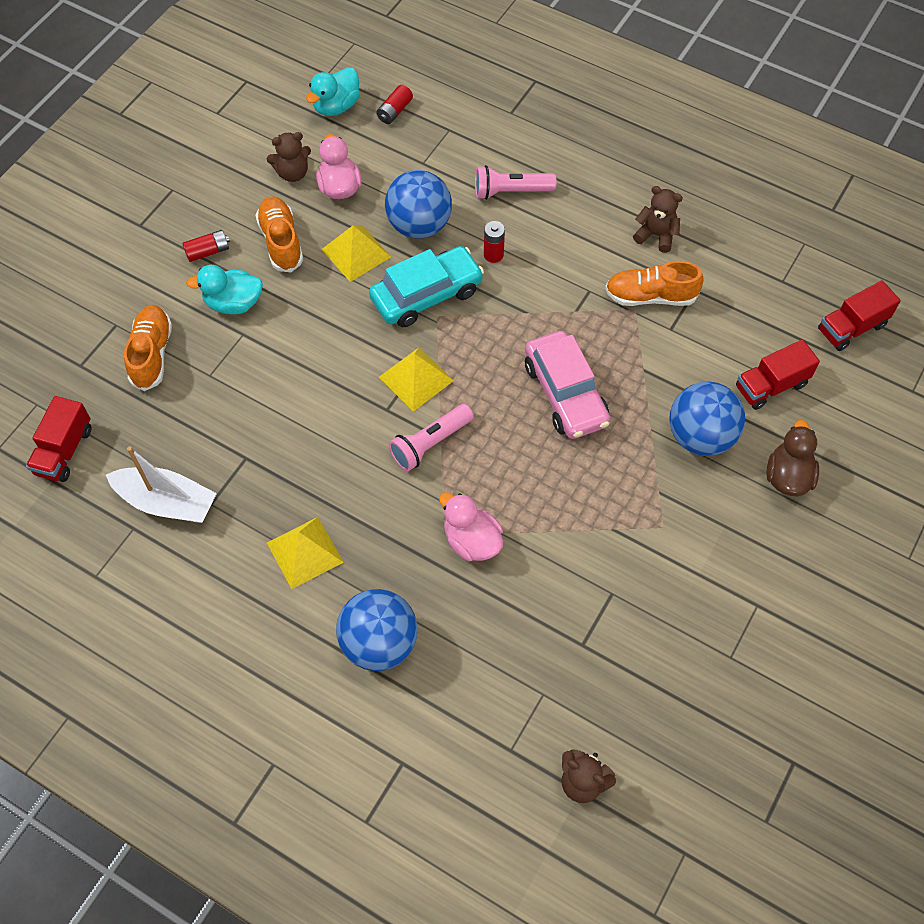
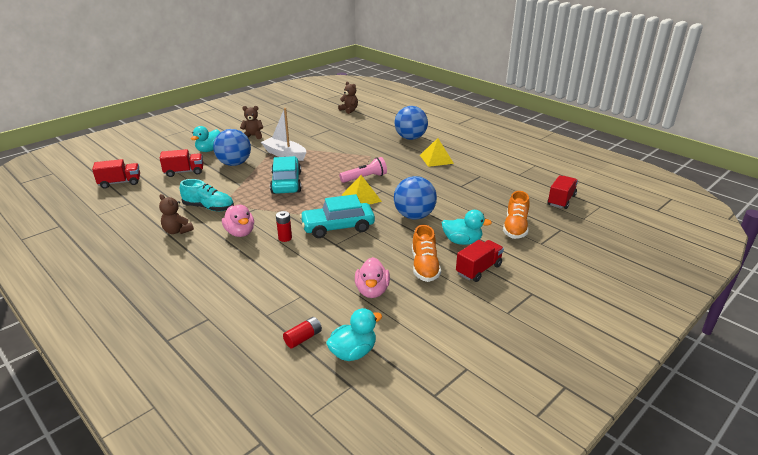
camera: 165 degrees left, 30 degrees down
(167, 502) = (502, 179): white boat -> white boat (284, 154)
(208, 251) = (478, 269): red battery -> red truck
(293, 173) = (406, 307): brown teddy bear -> brown teddy bear (253, 136)
(356, 253) = (374, 253): yellow pyramid -> none
(419, 225) = (324, 260): blue ball -> blue ball (414, 216)
(472, 541) = (360, 153): pink duck -> pink duck (240, 233)
(511, 191) = (249, 267): pink flashlight -> none
(565, 393) = (286, 183): pink car -> turquoise car
(650, 296) = (209, 207): orange shoe -> turquoise shoe
(788, 476) = (209, 150): brown duck -> turquoise duck

